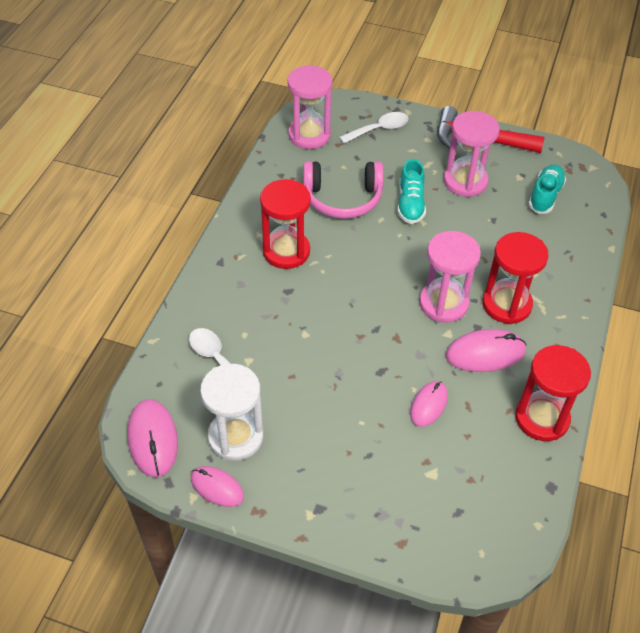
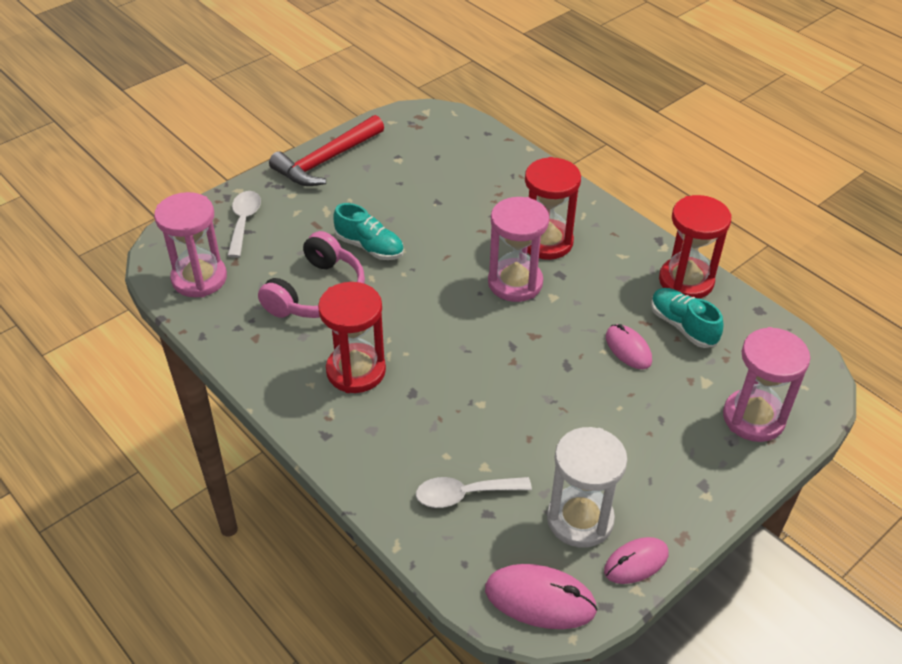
camera: 60 degrees left, 5 degrees down
(465, 181) = (373, 196): pink hourglass -> pink hourglass (753, 418)
(485, 353) = (593, 282): pink mouse -> none
(545, 196) = (436, 155): turquoise shoe -> turquoise shoe (682, 326)

